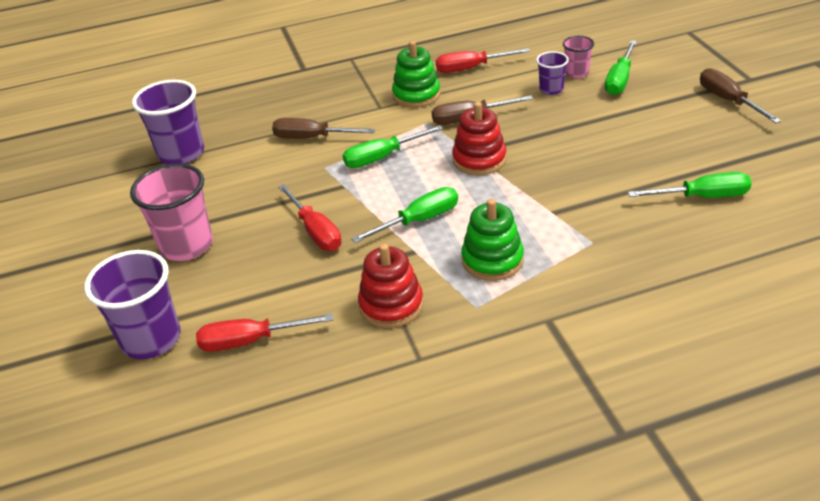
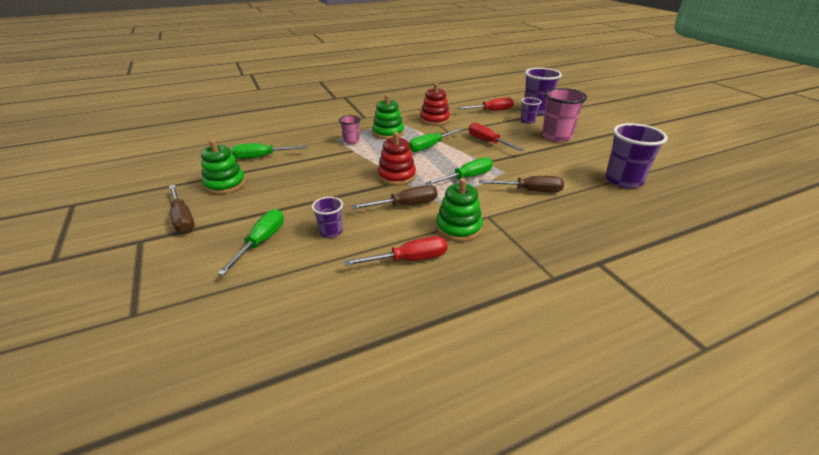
camera: 170 degrees right, 5 degrees down
(201, 296) = (527, 121): none -> purple cup
(576, 73) = (300, 251): pink cup -> pink cup (351, 141)
(718, 145) = (225, 184): none -> green stacking toy

